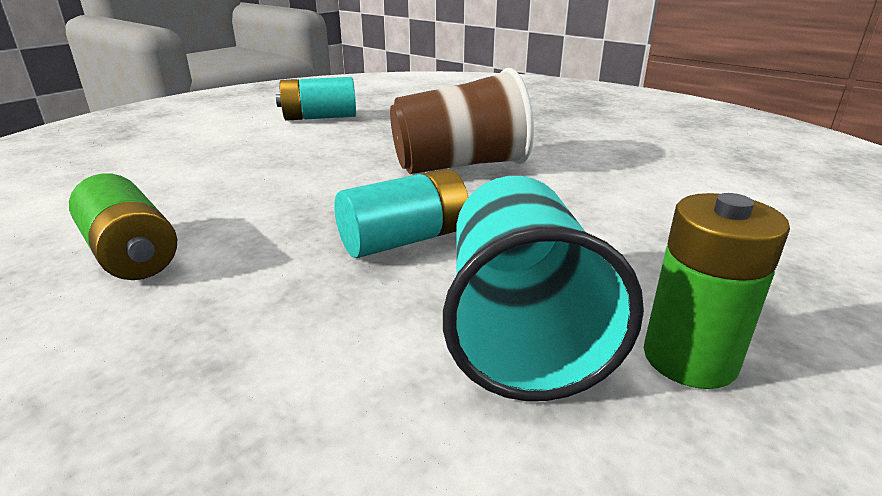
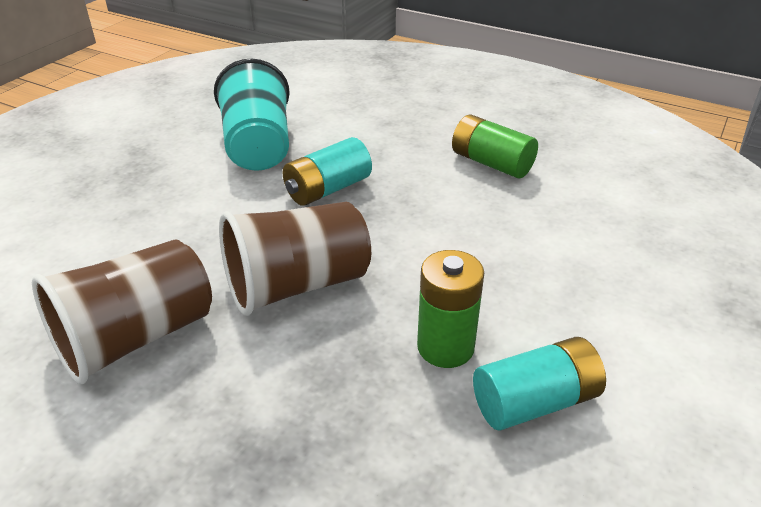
camera: 170 degrees right, 10 degrees up
(592, 151) = (136, 338): none -> brown cup
(689, 358) = (185, 142): green battery -> green battery (445, 347)

